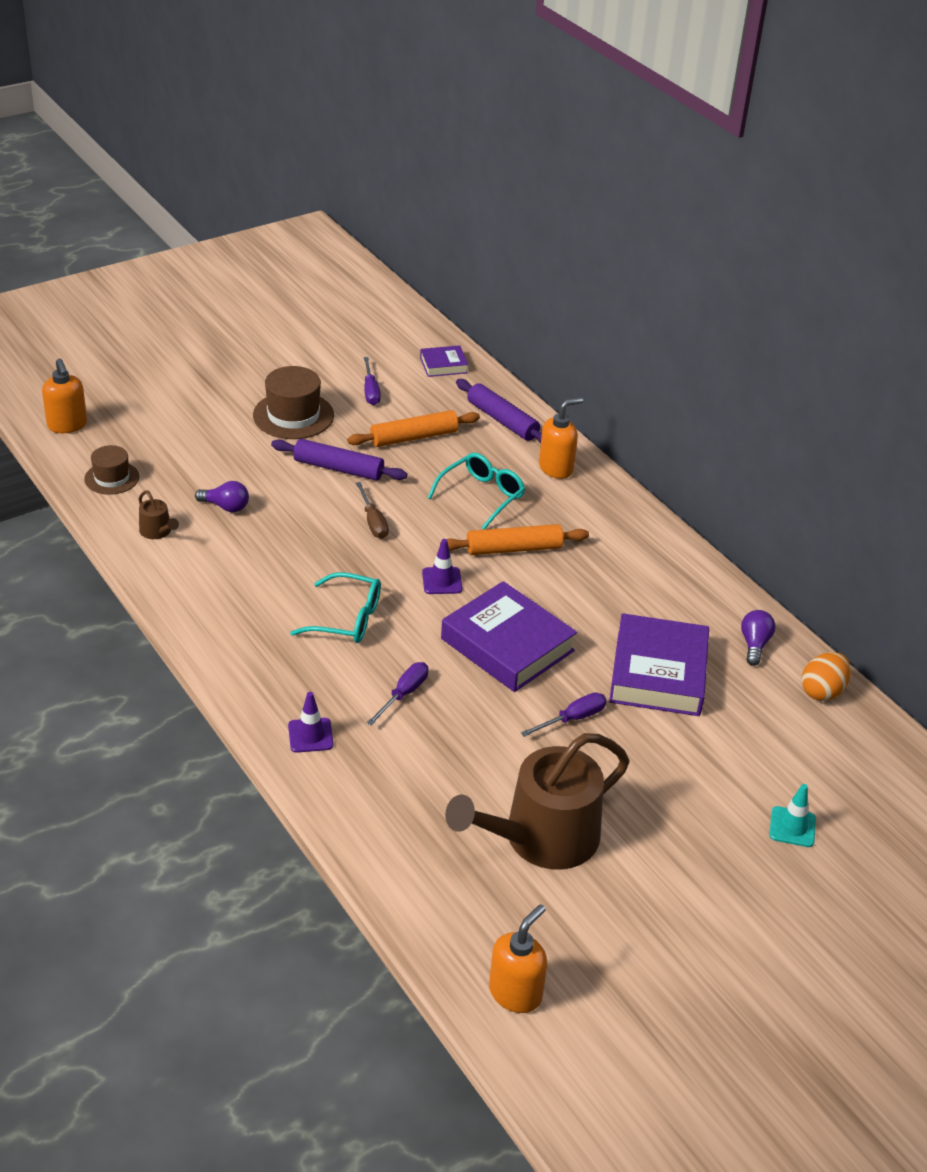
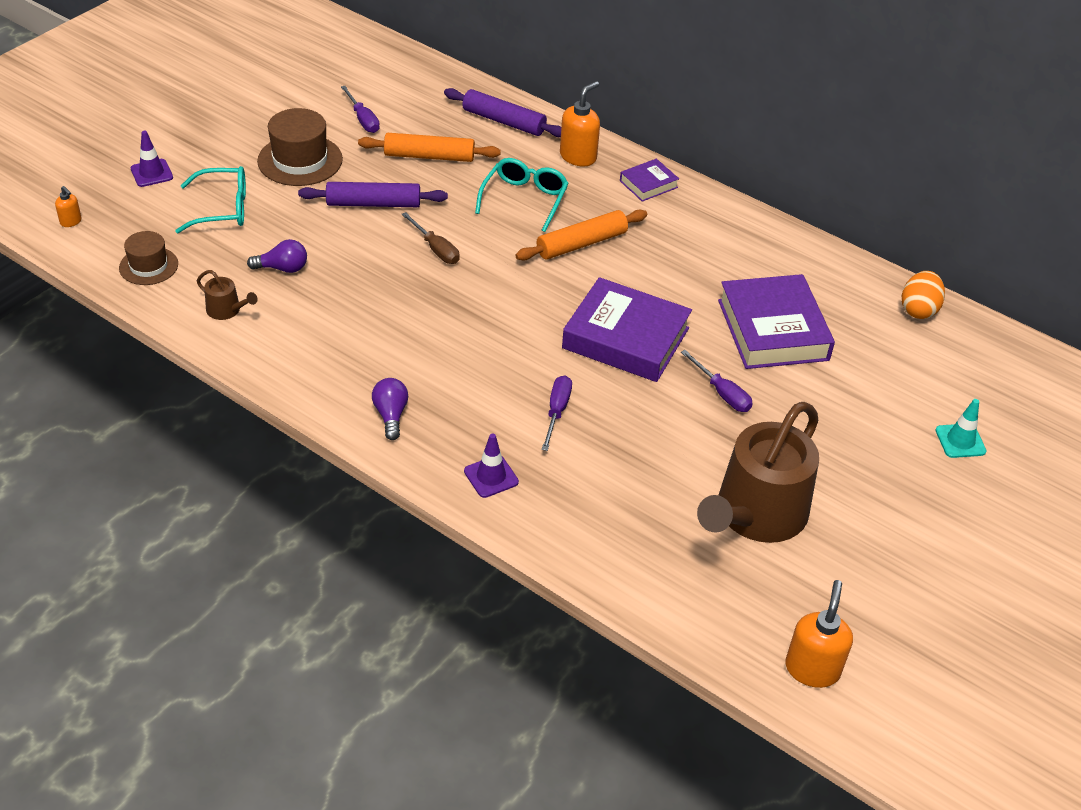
camera: 20 degrees left, 5 degrees up
(67, 425) = (71, 222): orange soap dispenser -> orange soap dispenser, size x0.52
(347, 619) = (463, 351): turquoise glasses -> turquoise glasses (223, 209)
(414, 437) = (429, 156): orange rolling pin -> orange rolling pin turned 45 degrees clockwise
(442, 581) = (532, 291): purple traffic cone -> purple traffic cone (151, 173)
(443, 365) = (419, 79): purple book -> purple book (648, 184)
(573, 719) = (722, 393): purple screwdriver -> purple screwdriver turned 105 degrees clockwise
(754, 645) = (840, 281): purple light bulb -> purple light bulb (391, 415)

